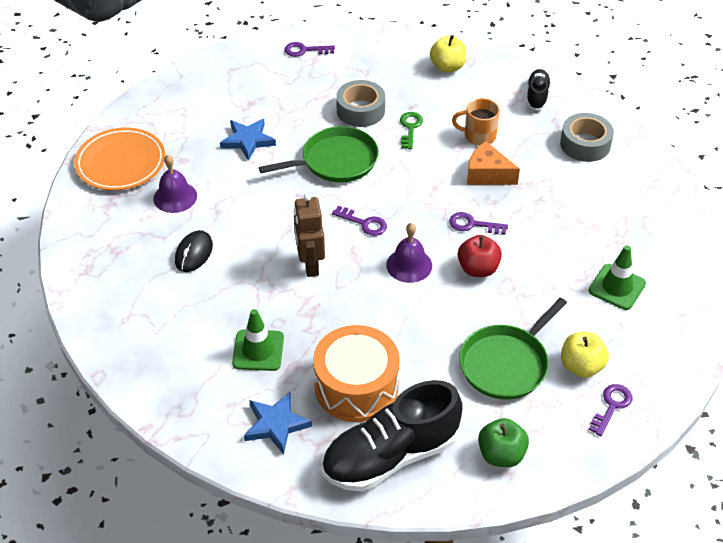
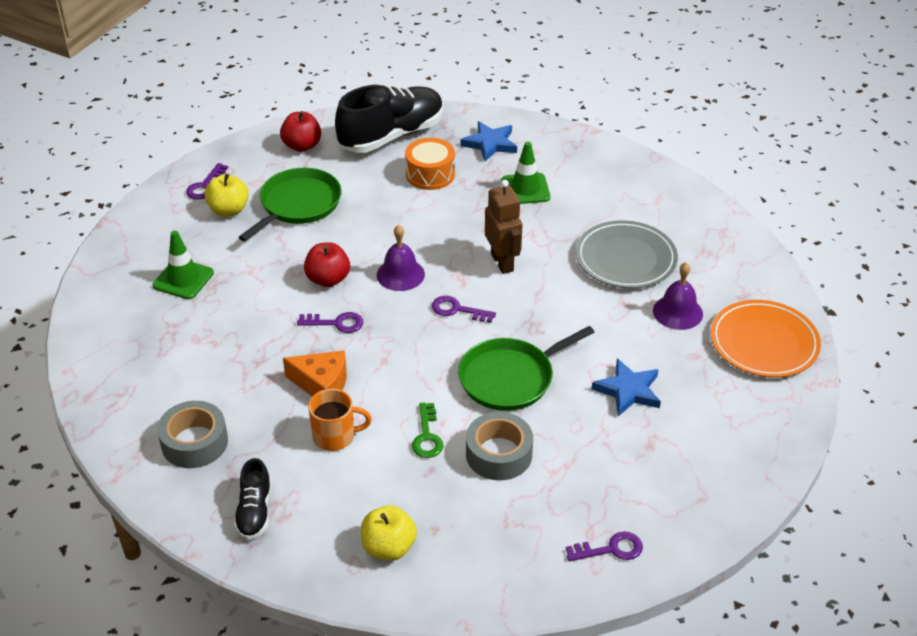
camera: 170 degrees right, 5 degrees down
(194, 253) = (625, 259): black mouse -> grey plate
(356, 386) = (430, 174): orange drum -> orange drum, size x0.67
(501, 454) = (302, 146): green apple -> red apple

